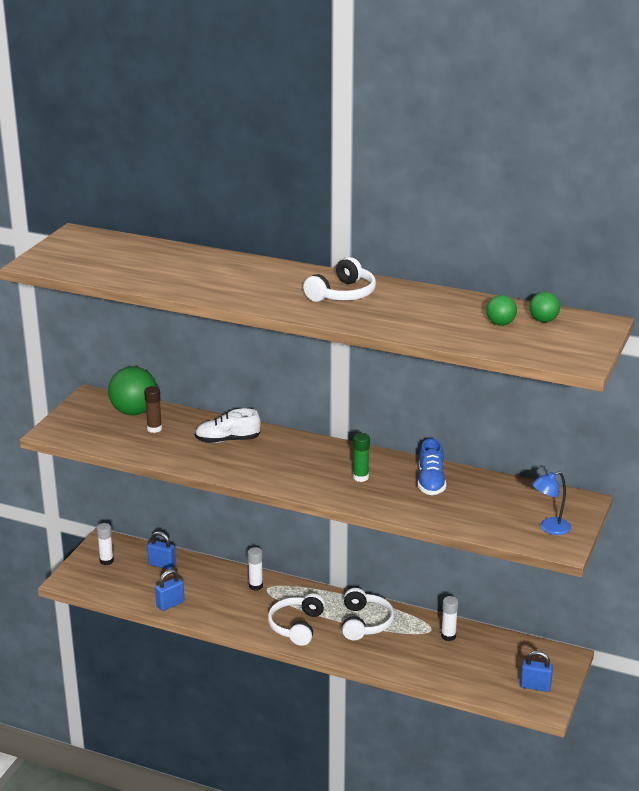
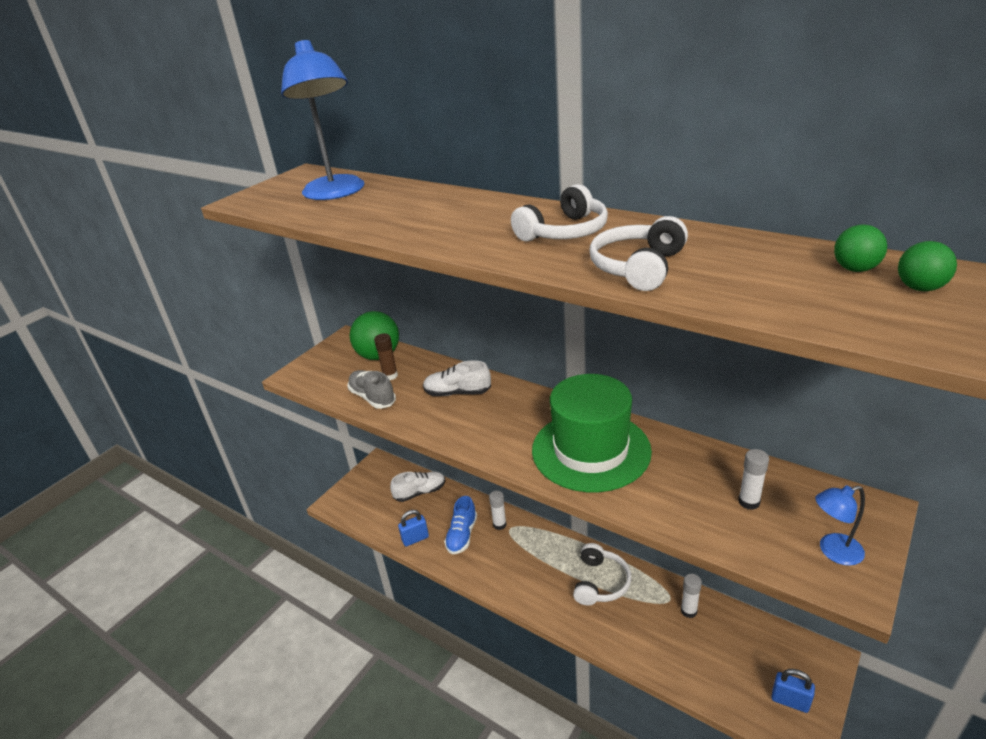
camera: 15 degrees right, 5 degrees up
(106, 561) = (373, 484): white glue stick -> white glue stick (749, 502)
(126, 257) = (336, 193): none -> blue lamp
(145, 448) = (372, 397): none -> grey shoe
(162, 565) = (420, 492): blue padlock -> white shoe
(296, 626) = (529, 579): white headphones -> white headphones (638, 267)
(360, 477) = (591, 450): green glue stick -> green hat
(431, 482) = (674, 463): blue shoe -> blue shoe (462, 535)
(500, 324) = (786, 273): green ball -> green ball (920, 288)

